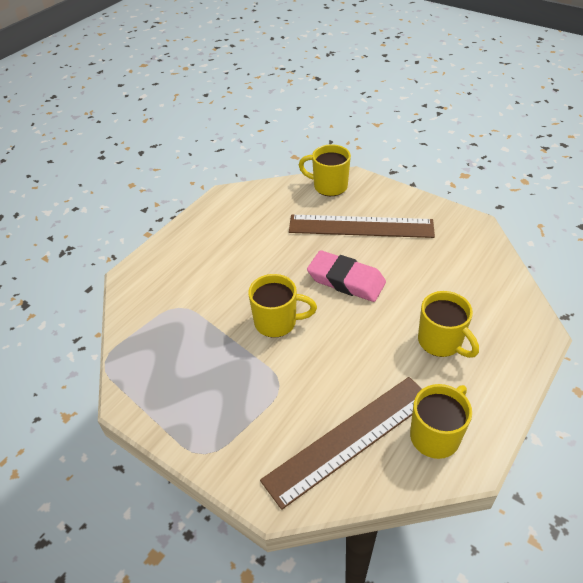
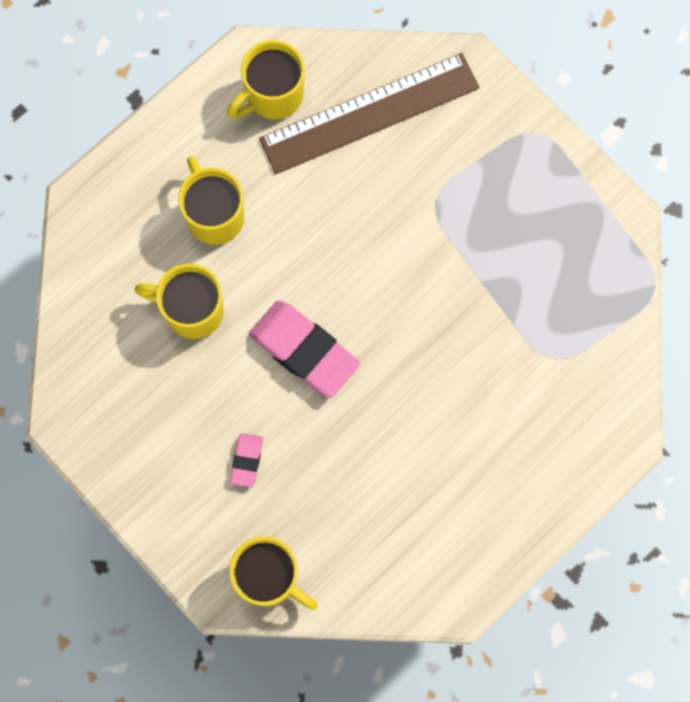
camera: 170 degrees left, 30 degrees up
(277, 322) = (419, 298): yellow mug -> yellow mug (192, 310)
(361, 226) = (246, 460): brown ruler -> pink eraser

